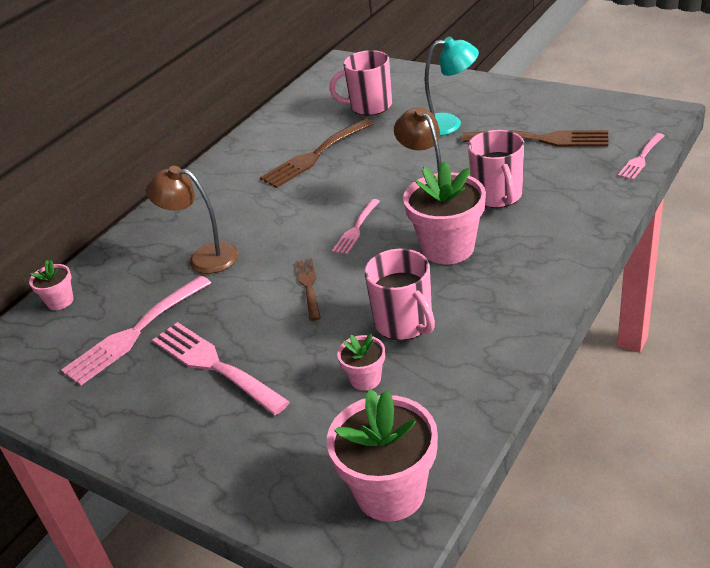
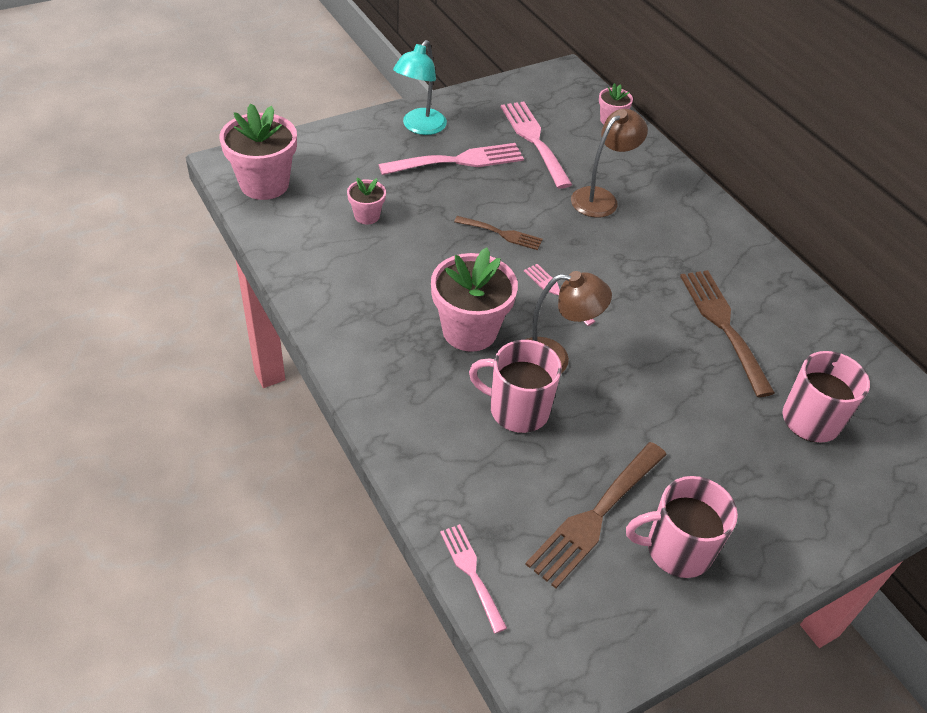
camera: 110 degrees right, 10 degrees up
(404, 323) = (401, 259): pink mug -> pink mug (676, 549)
(449, 124) = (705, 460): turquoise lamp -> turquoise lamp (420, 127)

